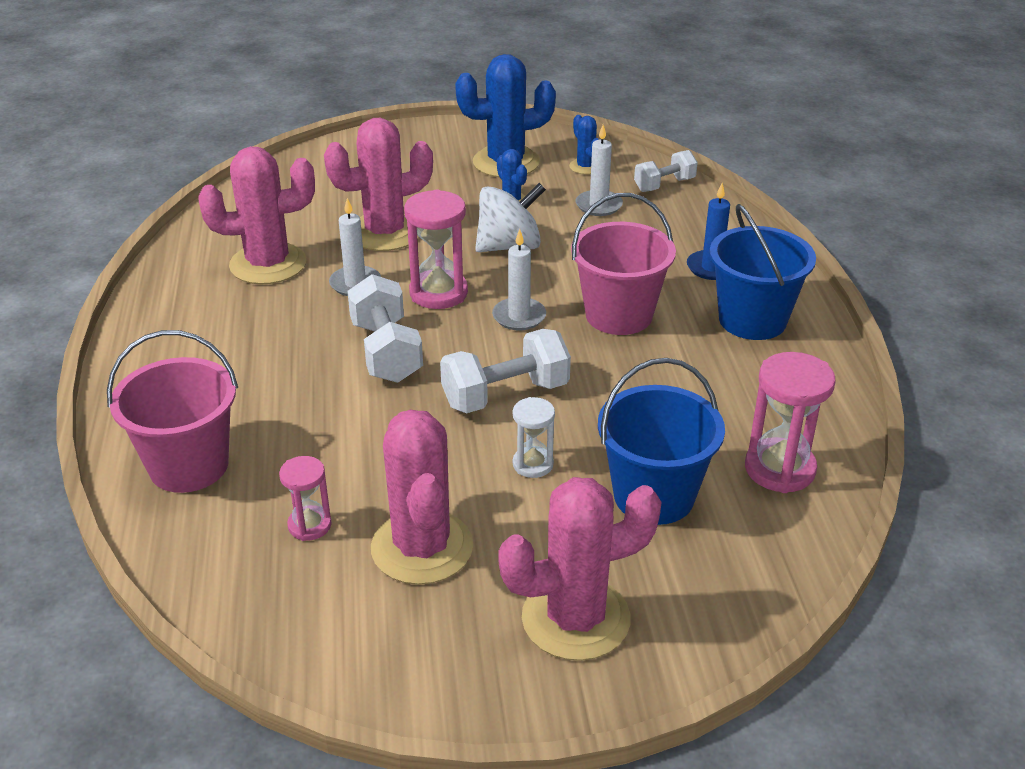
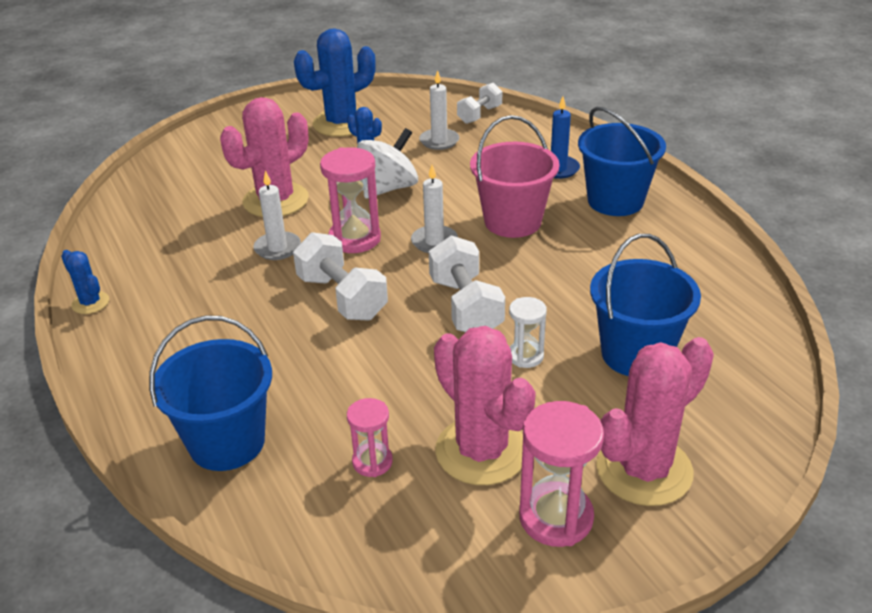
camera: 20 degrees left, 0 degrees up
(189, 465) = (227, 442): pink bucket -> blue bucket
(268, 264) = (187, 250): pink cactus -> none
(505, 395) = (466, 306): white dumbbell -> white dumbbell turned 60 degrees counterclockwise
(585, 167) = (408, 114): blue cactus -> blue cactus (90, 303)
(779, 469) = (713, 307): pink hourglass -> pink hourglass (556, 517)

